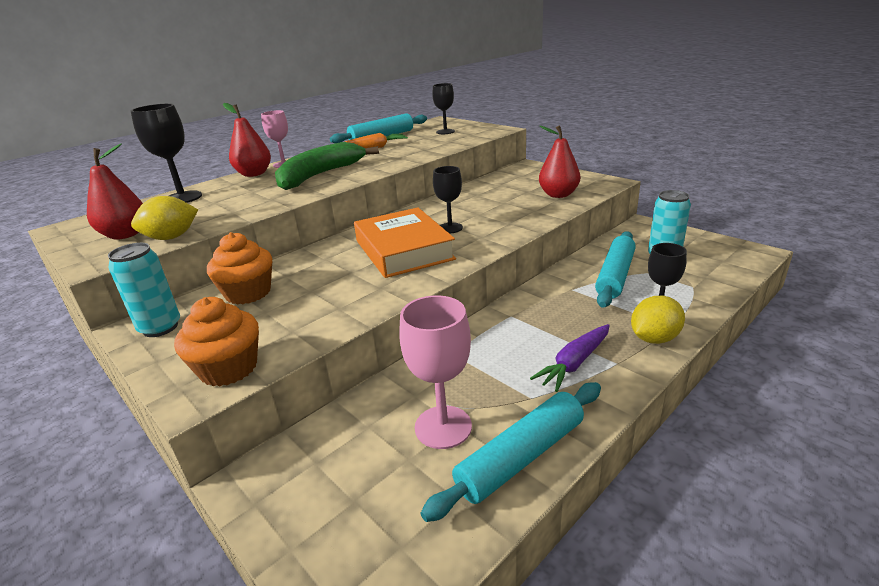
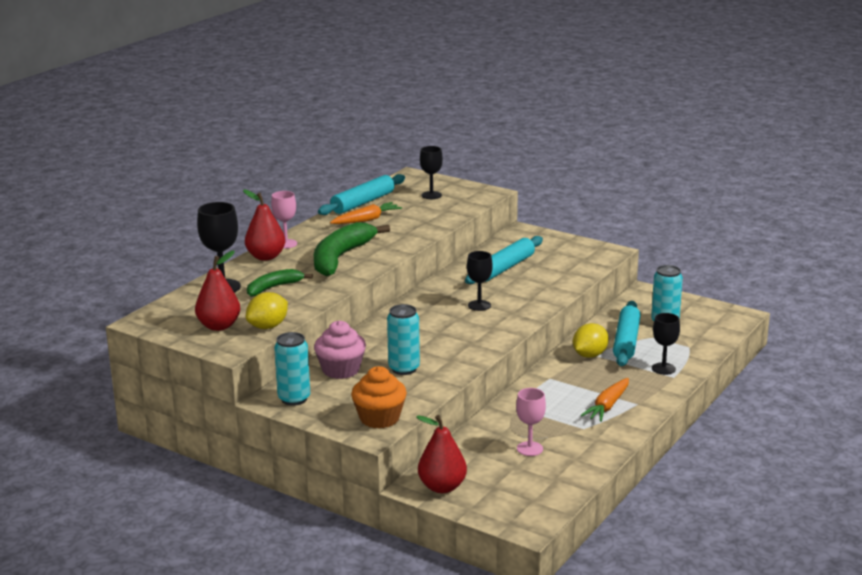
camera: 15 degrees left, 5 degrees down
(227, 199) = (273, 287): none -> green banana
(248, 293) = (341, 370): orange cupcake -> pink cupcake
(318, 296) = (404, 369): none -> turquoise can
(404, 250) = (449, 327): orange book -> none
(443, 427) = (530, 449): pink goblet -> pink goblet, size x0.67
(521, 457) = (586, 458): turquoise rolling pin -> turquoise rolling pin (504, 268)
(558, 195) = (565, 267): red pear -> red pear (442, 487)
(574, 363) = (607, 406): purple carrot -> orange carrot
(654, 338) = (661, 386): yellow lemon -> yellow lemon (589, 355)

